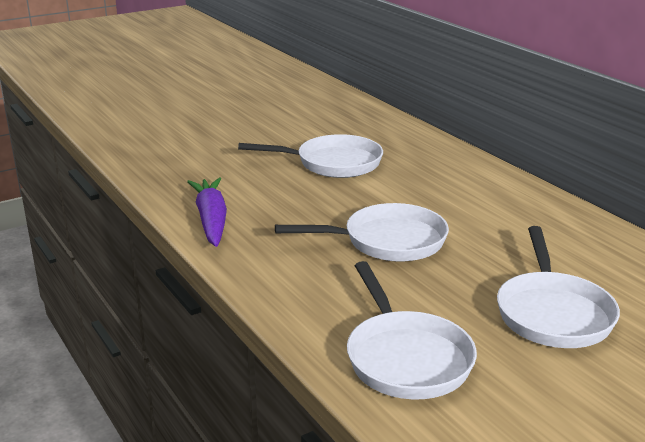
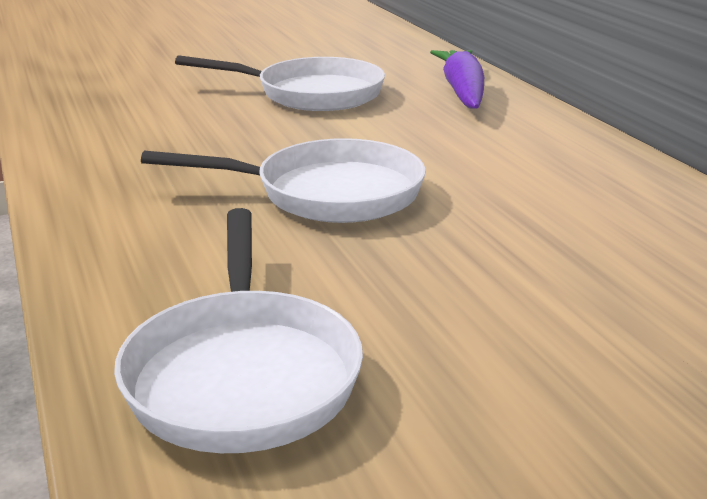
camera: 10 degrees right, 0 degrees up
(211, 220) = (85, 148): purple carrot -> purple carrot (462, 91)
(553, 313) = (554, 324): white pan -> none

